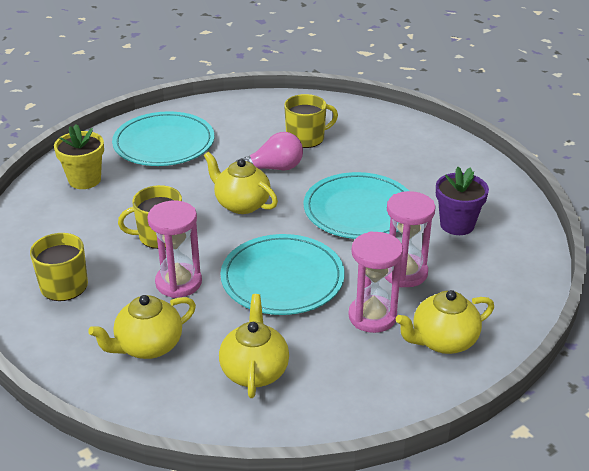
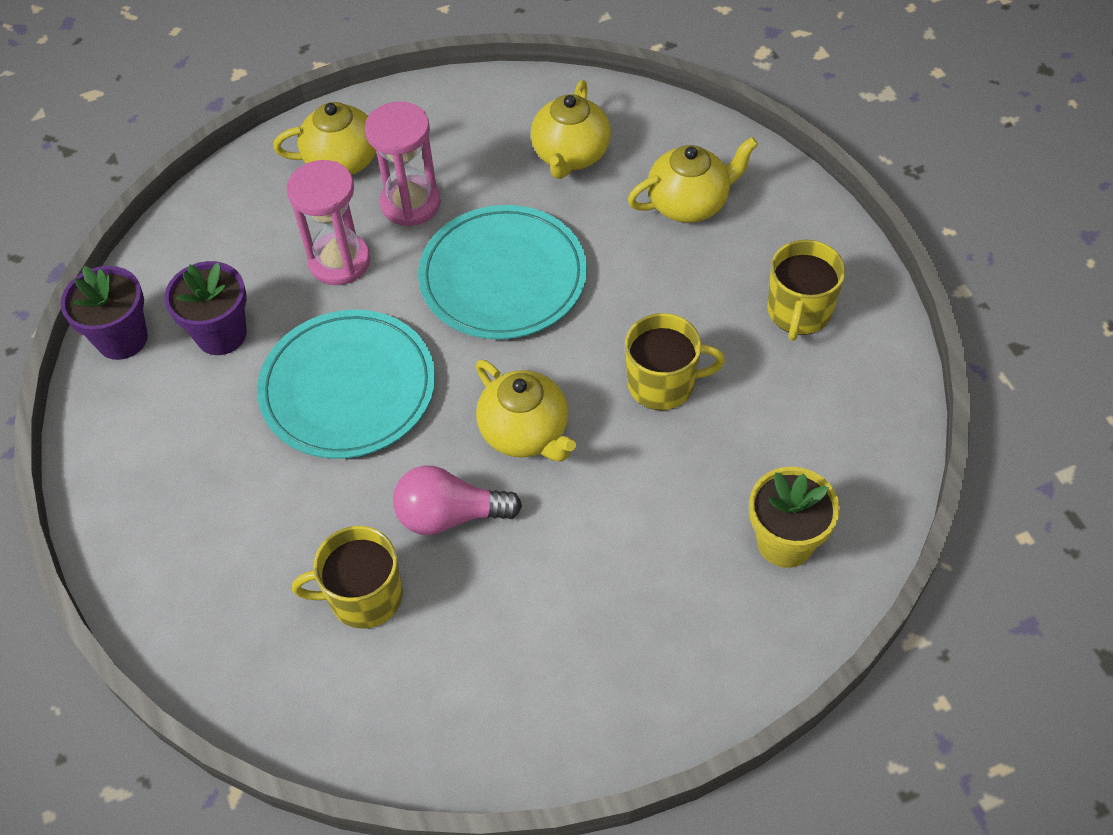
camera: 165 degrees left, 20 degrees up
(164, 143) = (636, 630): turquoise plate -> none
(178, 283) = (643, 292): pink hourglass -> none
(518, 215) = (122, 339): none -> purple flower pot

